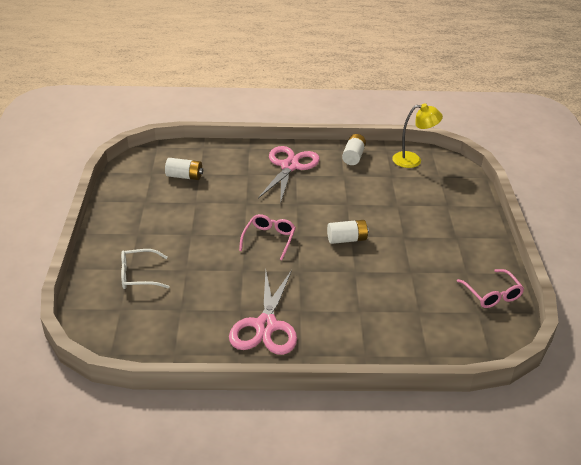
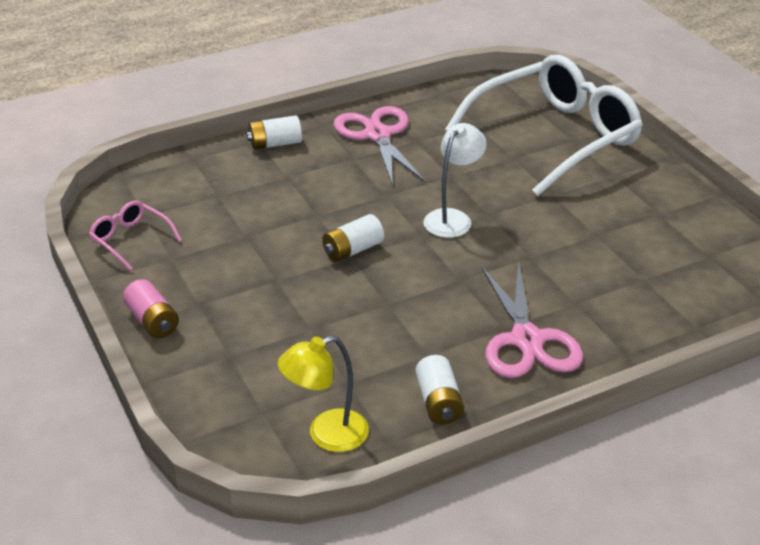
camera: 155 degrees right, 0 degrees up
(138, 275) = (555, 137): white glasses -> white glasses, size x2.41
(184, 176) = (658, 266): white battery -> white battery (275, 144)
(269, 239) = (452, 218): pink glasses -> white lamp
(486, 235) = (152, 321): none -> pink battery

